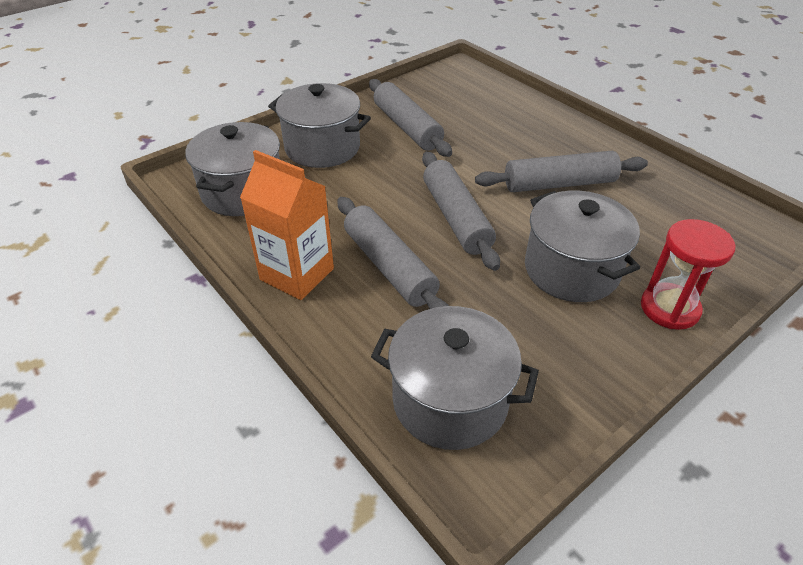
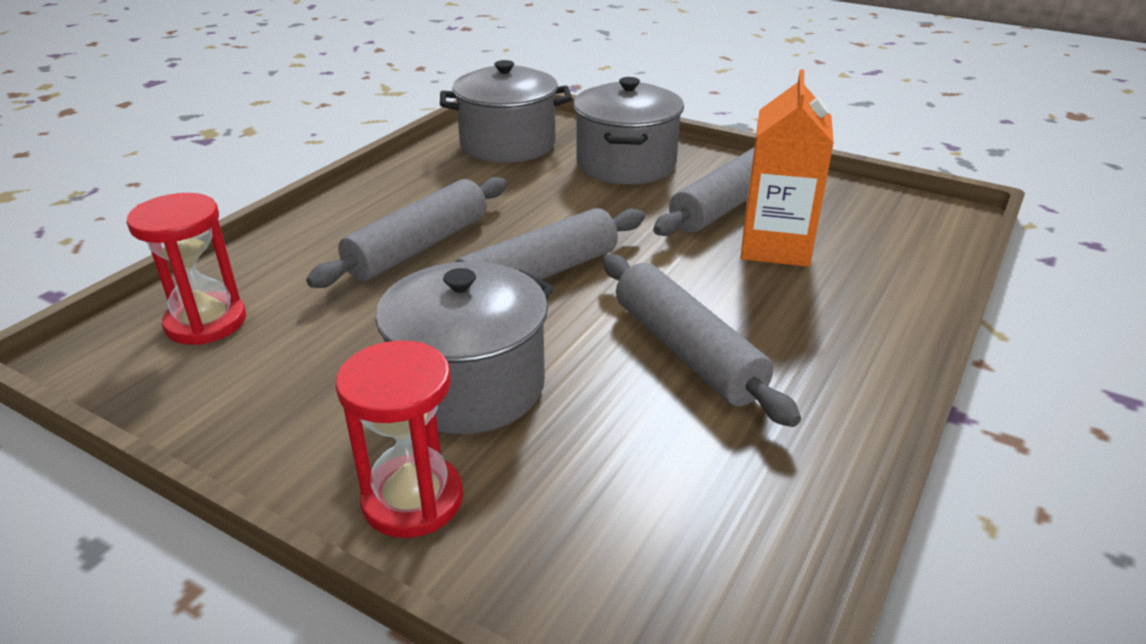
camera: 70 degrees right, 10 degrees down
(297, 274) = (385, 200): orange carton -> orange carton (775, 247)
(450, 401) = (206, 322): grey pot -> red hourglass

